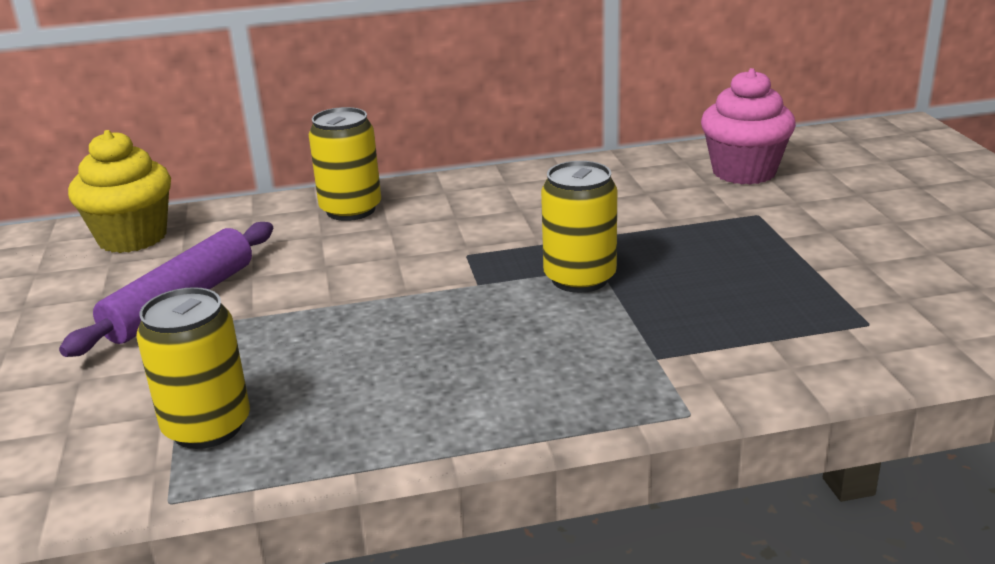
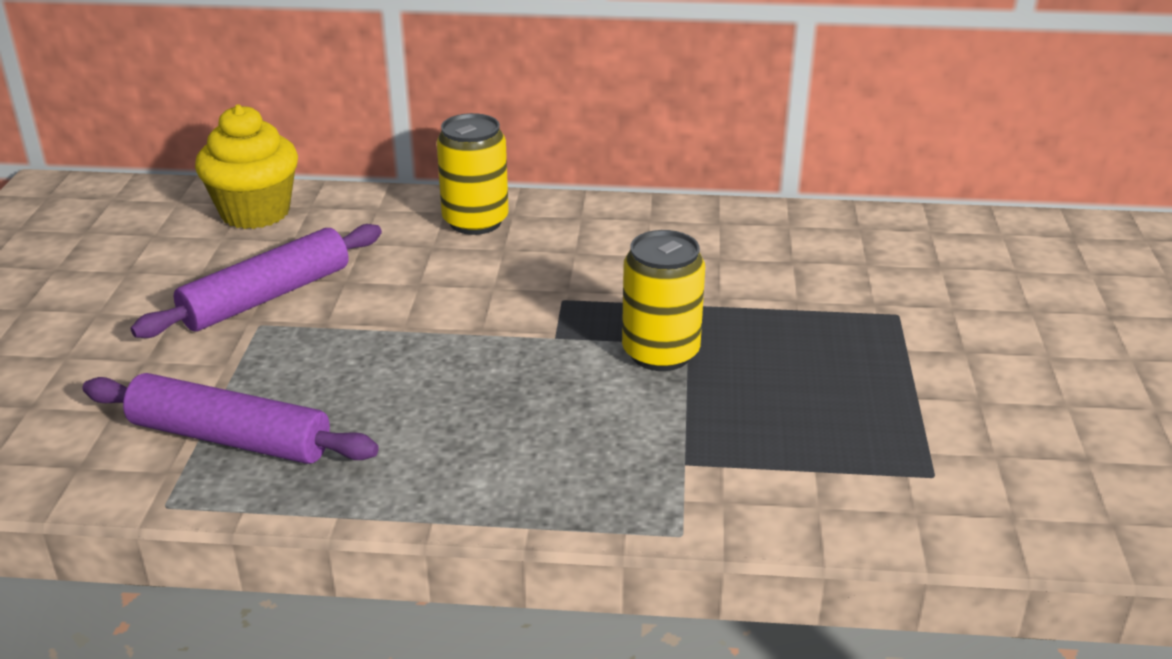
camera: 15 degrees right, 5 degrees up
(207, 427) = (230, 438): yellow can -> purple rolling pin
(744, 172) = (916, 256): pink cupcake -> none

